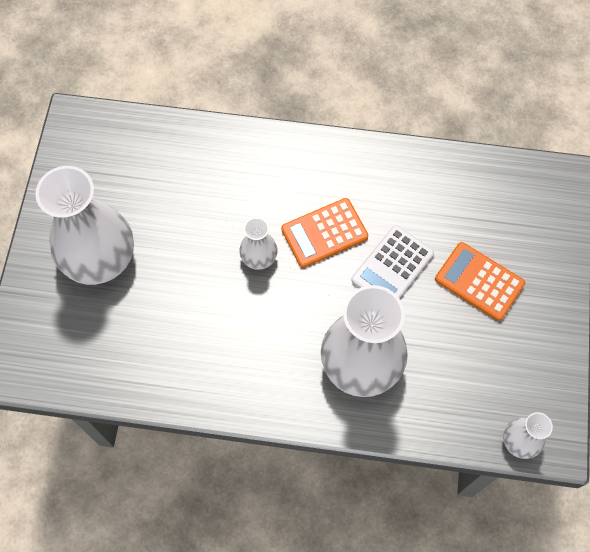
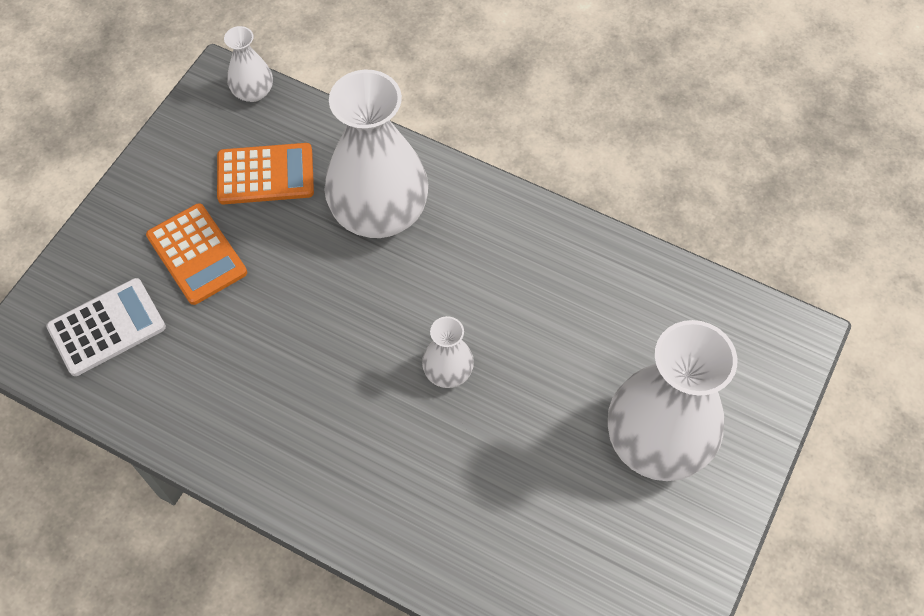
camera: 160 degrees left, 5 degrees down
(324, 233) = (352, 374): orange calculator -> orange calculator (265, 174)
(392, 267) = (289, 304): white calculator -> white calculator (107, 327)

